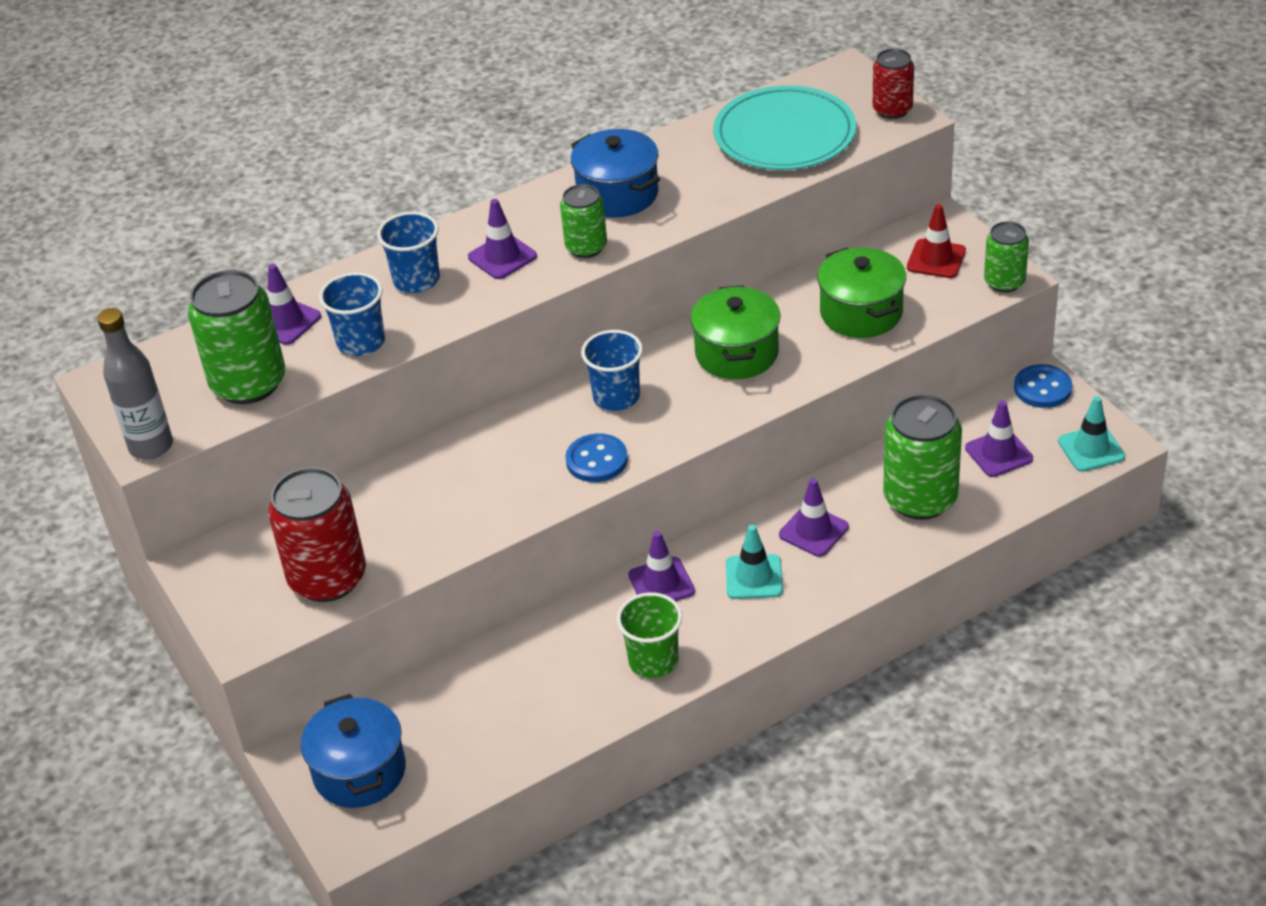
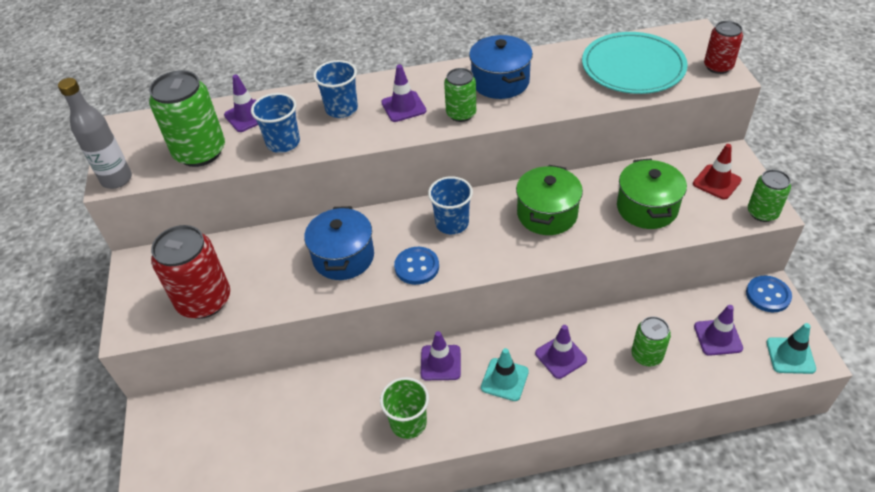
camera: 20 degrees right, 5 degrees up
(359, 771) = (183, 439): blue pot -> blue pot (343, 257)
(920, 498) = (647, 355): green can -> green can, size x0.58

